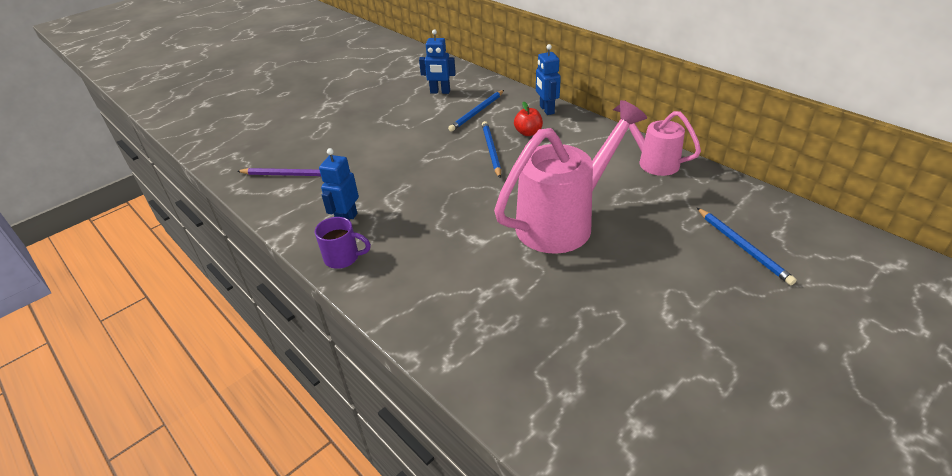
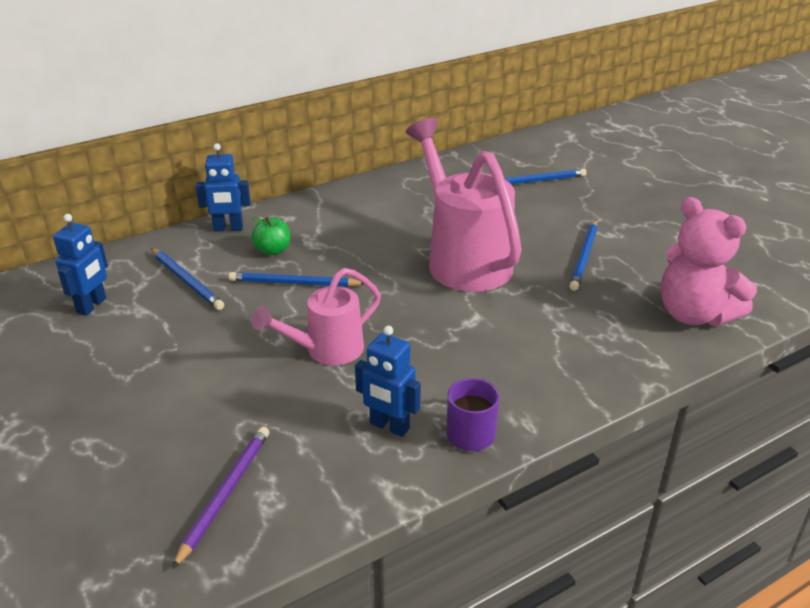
camera: 80 degrees left, 5 degrees down
(528, 133) = (273, 250): red apple -> green apple
(538, 392) = (694, 314): none -> pink teddy bear
(608, 298) = (584, 257): none -> blue pencil
(653, 161) = (385, 189): pink watering can -> pink watering can (326, 350)

